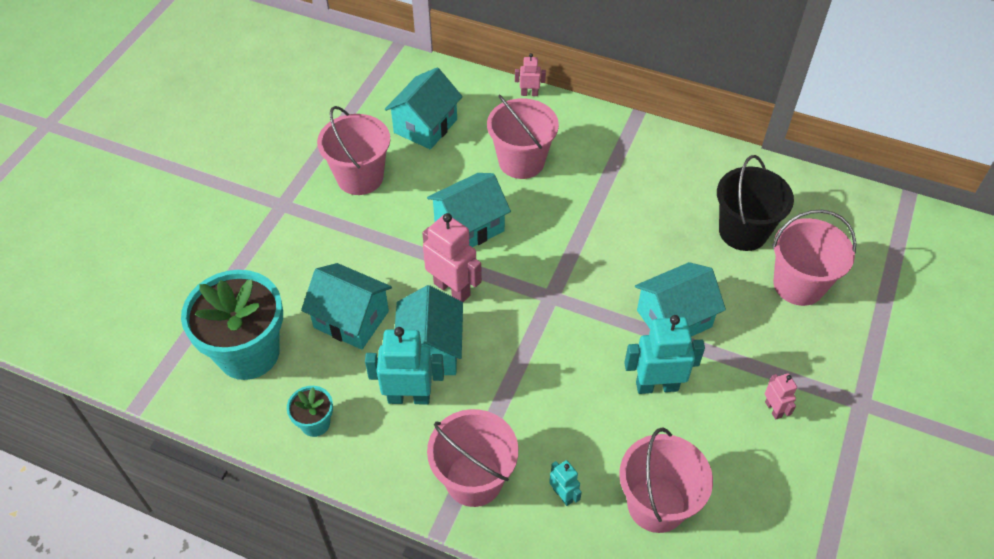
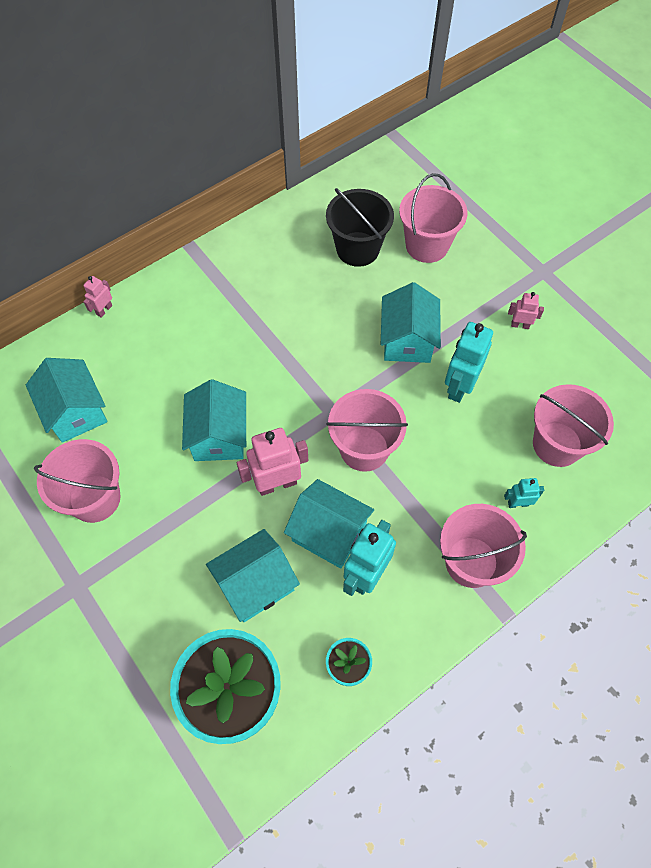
camera: 60 degrees left, 10 degrees up
(521, 161) = (177, 358): pink bucket -> pink bucket (364, 449)

